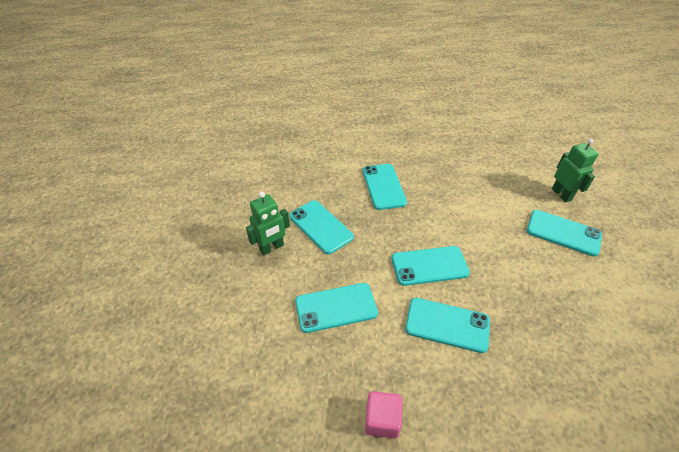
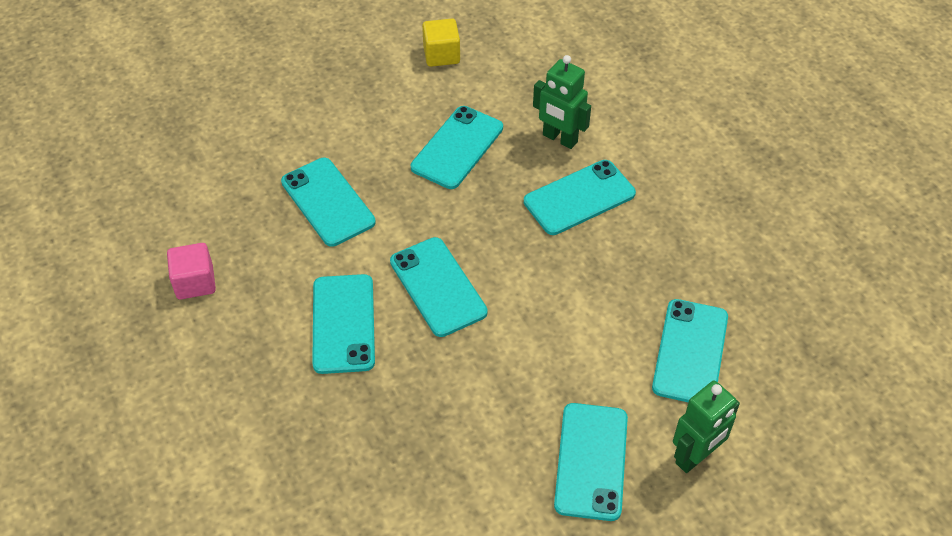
camera: 70 degrees right, 5 degrees up
(237, 213) = (441, 55): none -> yellow cube
(272, 247) = (397, 110): green robot -> green robot (559, 139)
(498, 177) = (690, 352): none -> turquoise phone

